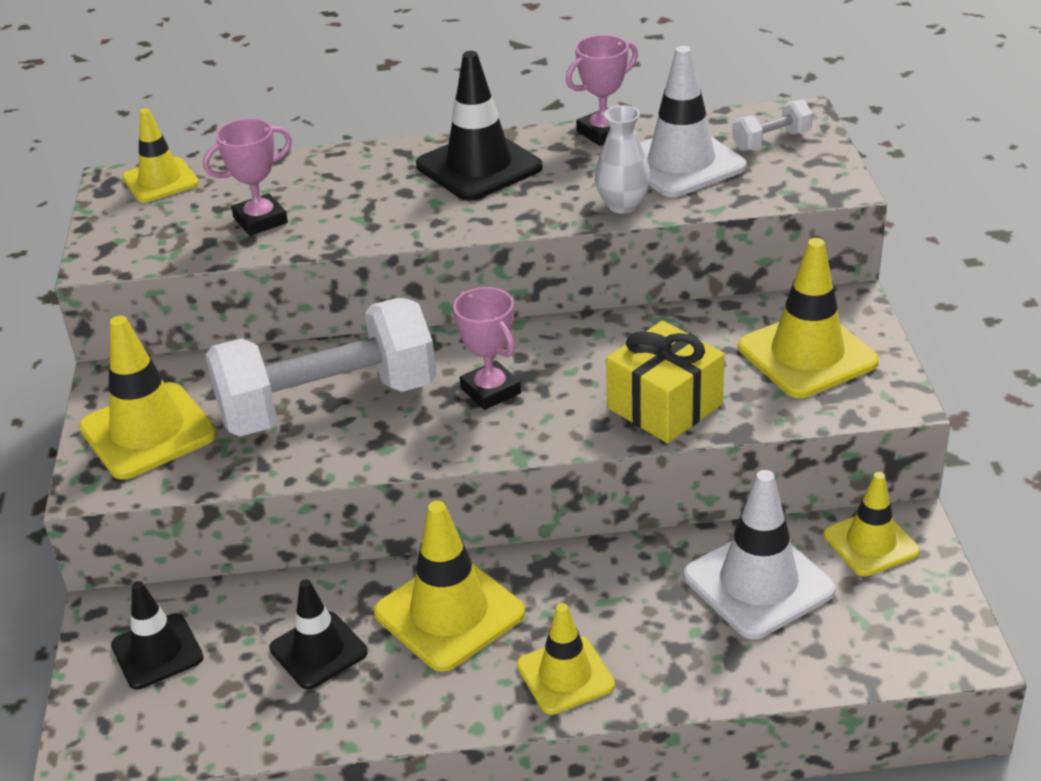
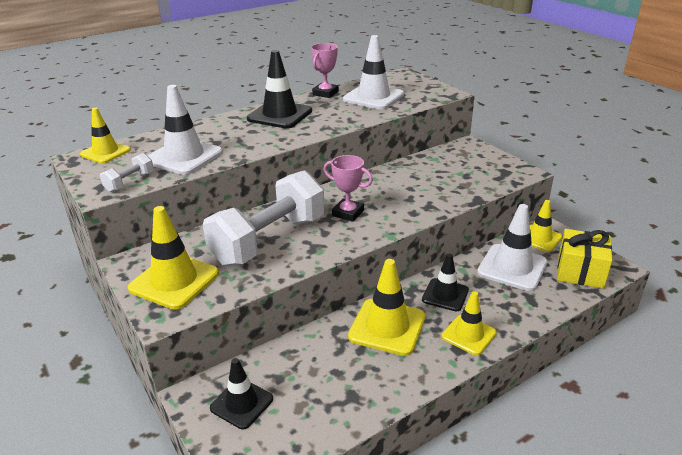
camera: 30 degrees left, 5 degrees down
(260, 220) = (184, 157): pink trophy -> white traffic cone
(318, 650) = (335, 368): black traffic cone -> black traffic cone (445, 295)
(623, 205) = (365, 116): white vase -> none
(664, 406) = (435, 198): yellow gift -> yellow gift (580, 271)
(771, 141) = (402, 84): white dumbbell -> white dumbbell (130, 182)
(807, 355) = (473, 165): yellow traffic cone -> none

